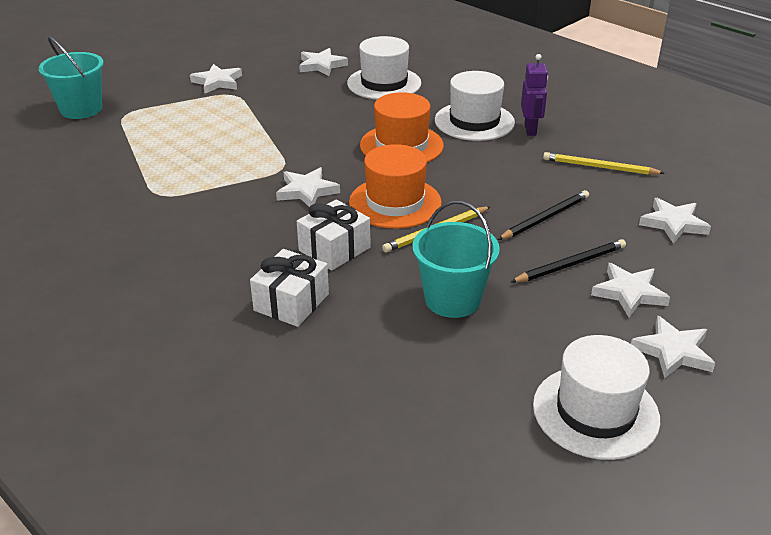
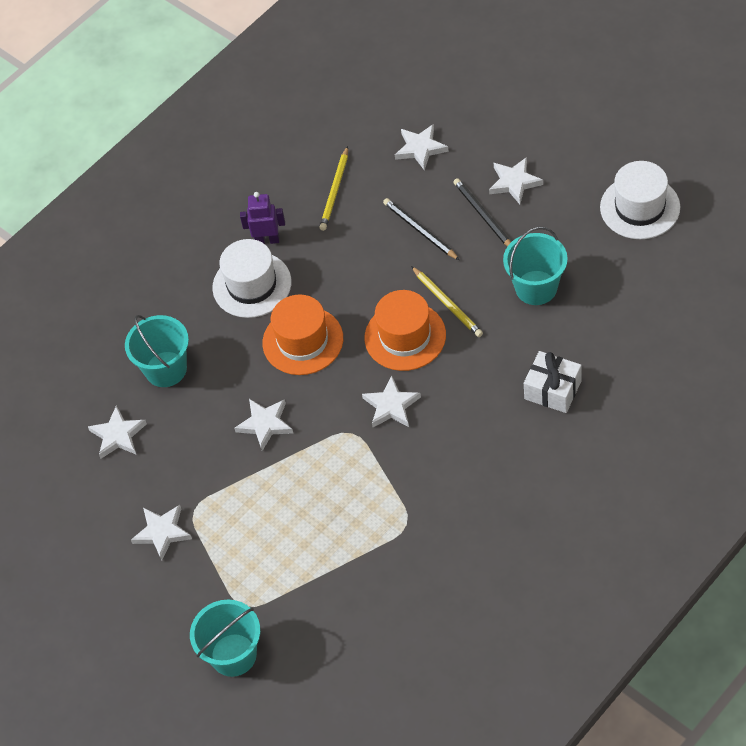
camera: 85 degrees left, 20 degrees up
(334, 249) = (479, 371): white gift -> none
(384, 83) = (166, 369): white hat -> turquoise bucket
(673, 351) = (576, 163): white star -> white star (265, 424)

